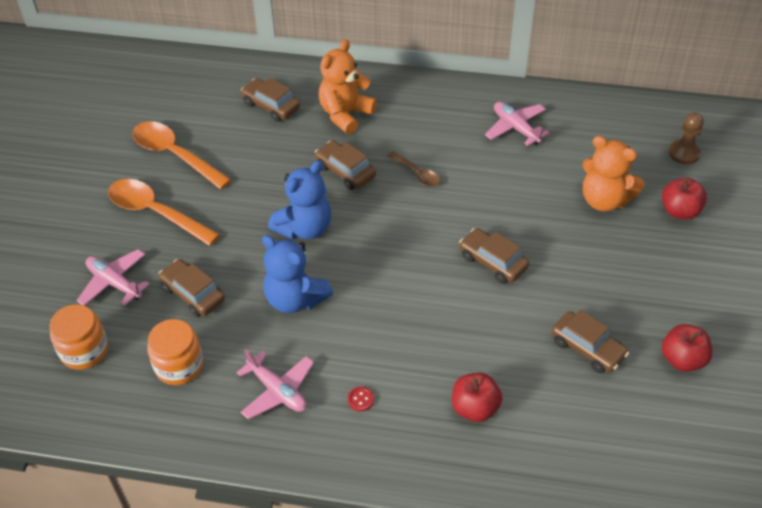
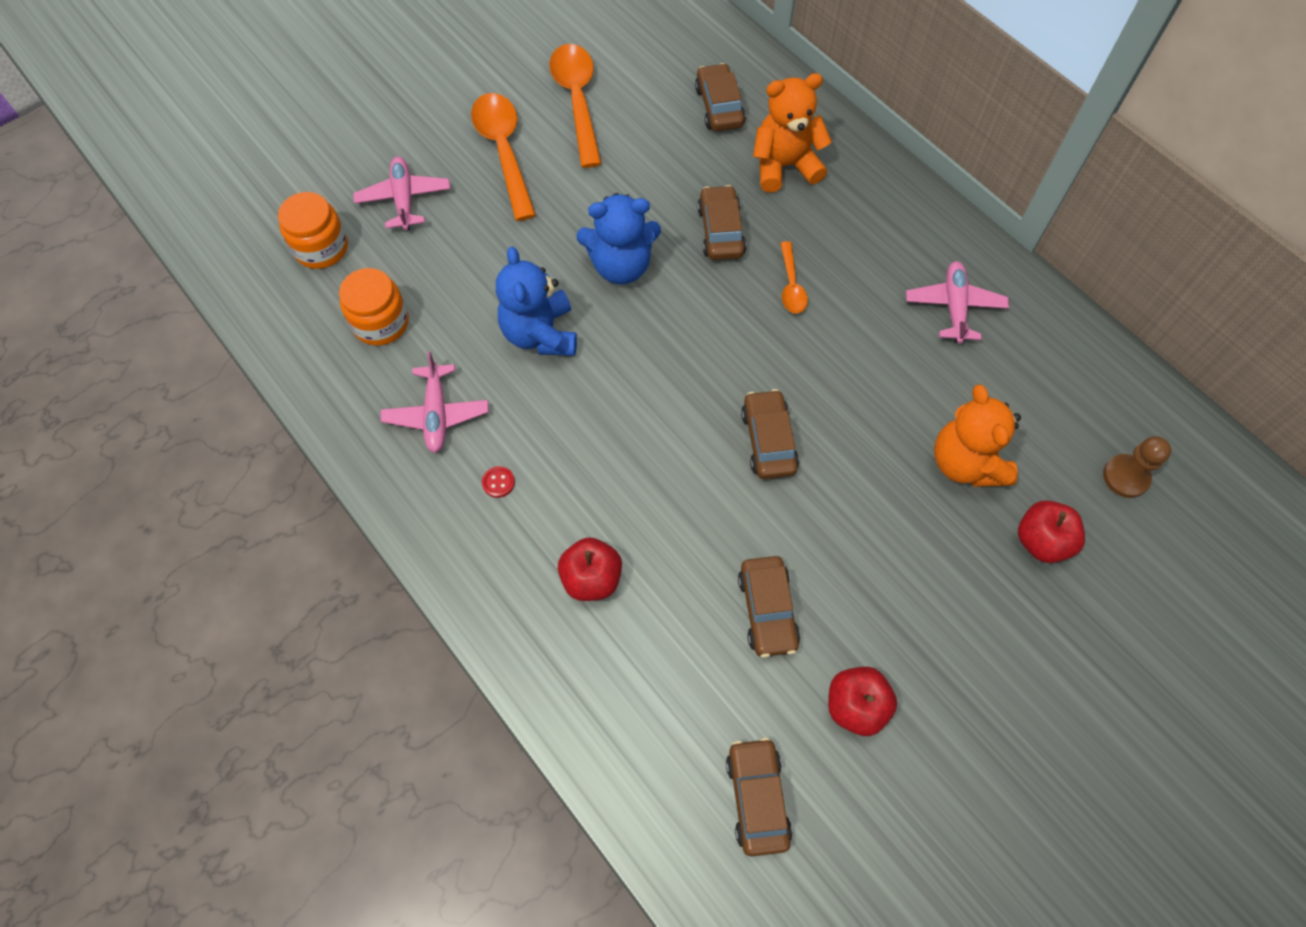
camera: 40 degrees right, 15 degrees up
(193, 294) = (458, 260): brown car -> brown car (757, 798)
(417, 174) = (791, 285): brown spoon -> orange spoon

